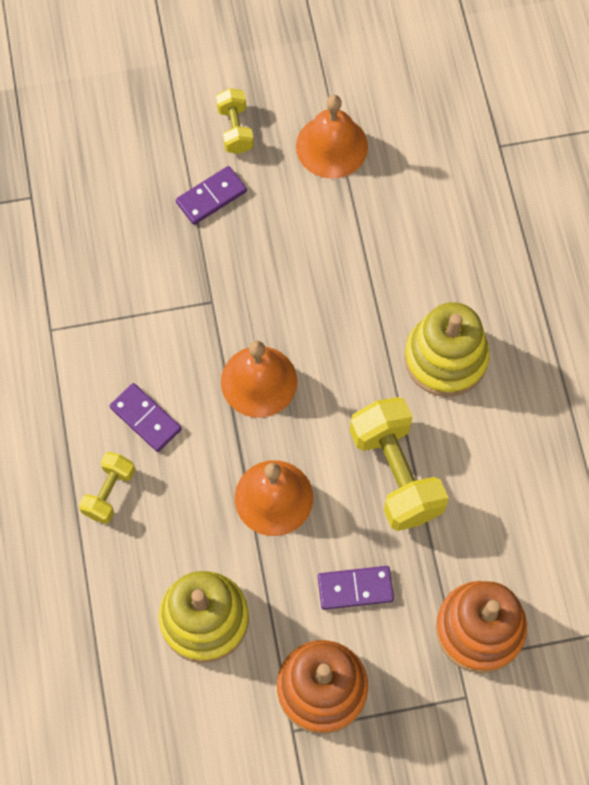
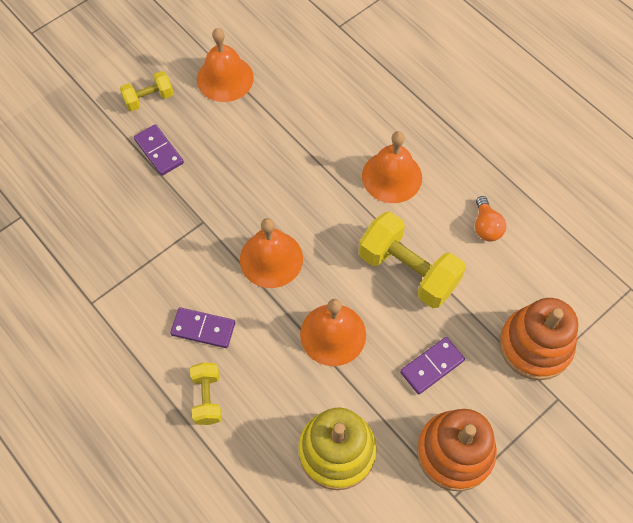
camera: 30 degrees left, 5 degrees down
(211, 197) = (159, 151): purple domino -> purple domino turned 60 degrees counterclockwise
(235, 129) = (149, 99): yellow dumbbell -> yellow dumbbell turned 75 degrees counterclockwise
(445, 358) = (392, 176): yellow stacking toy -> orange bell
(513, 470) = (486, 226): none -> orange light bulb

